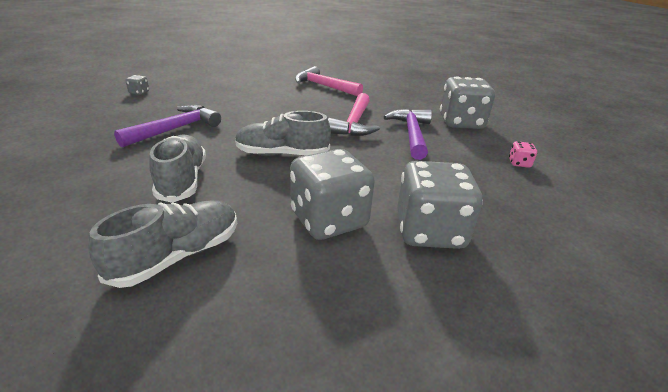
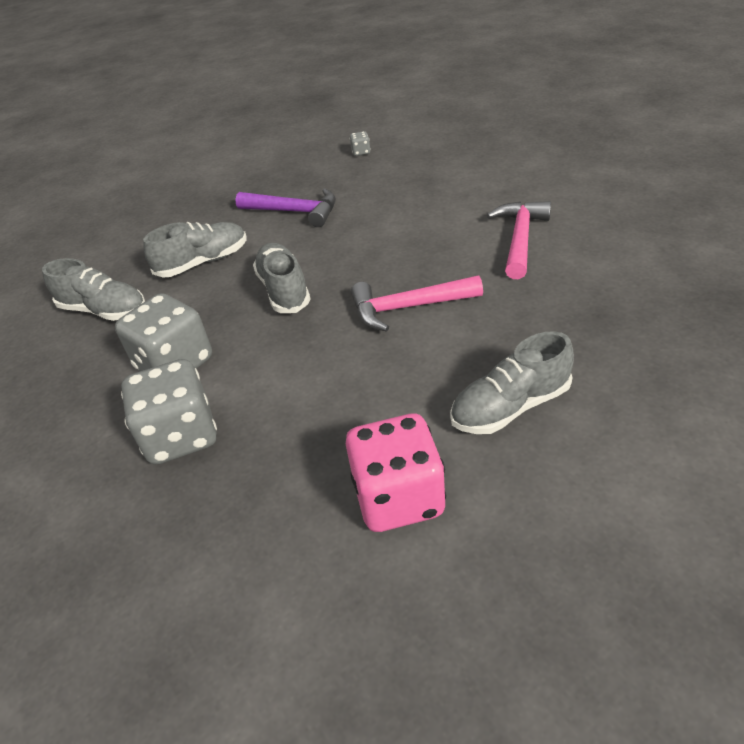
camera: 75 degrees right, 10 degrees up
(411, 134) = (416, 365): purple hammer -> none
(461, 123) = (510, 407): grey dice -> grey shoe
(519, 163) = (398, 497): pink dice -> pink dice, size x2.45

